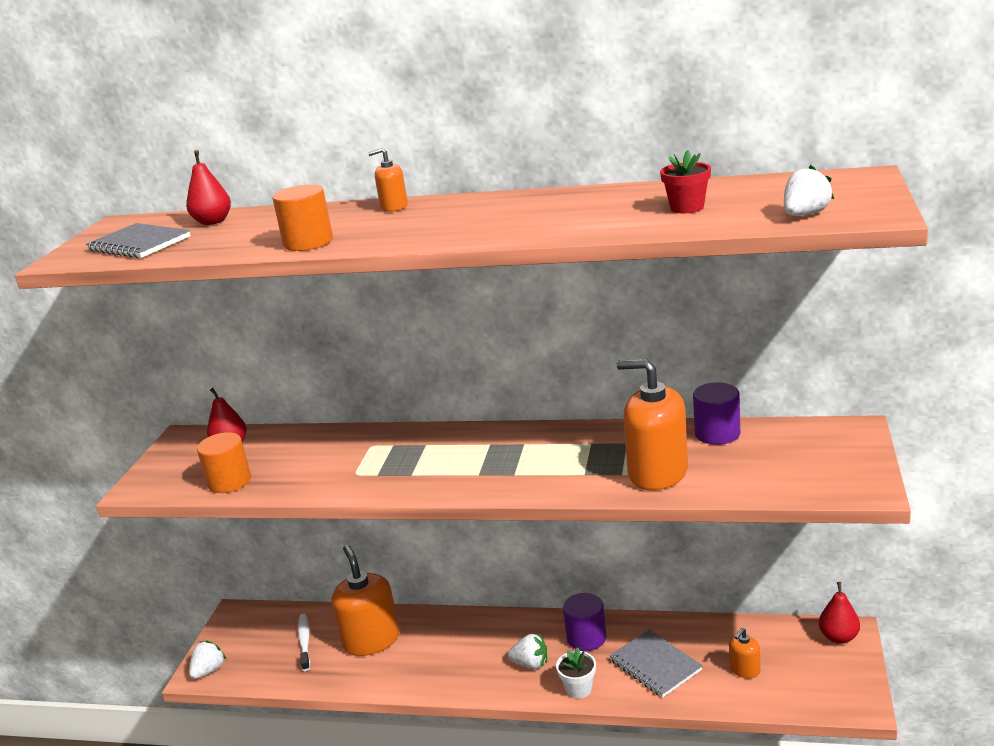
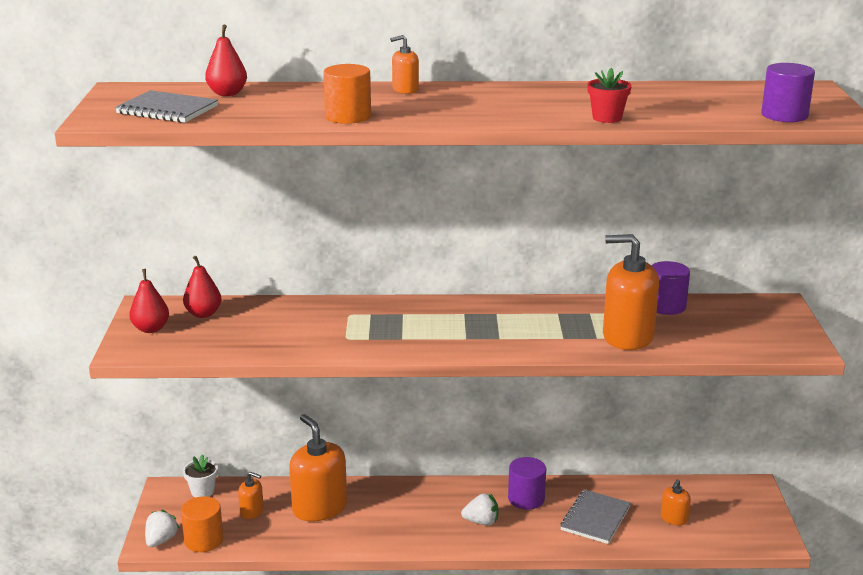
camera: 15 degrees left, 0 degrees up
(229, 482) = (221, 345): orange cylinder -> orange cylinder (204, 540)
(304, 641) = (252, 511): white toothbrush -> orange soap dispenser
(578, 689) = (532, 540): white flower pot -> white flower pot (202, 491)
(655, 665) = (595, 518): grey notebook -> grey notebook turned 75 degrees clockwise
(687, 208) = (681, 105): red flower pot -> red flower pot (607, 118)
(805, 215) = (784, 115): white strawberry -> purple cylinder
(839, 637) = (746, 490): red pear -> red pear (151, 329)

